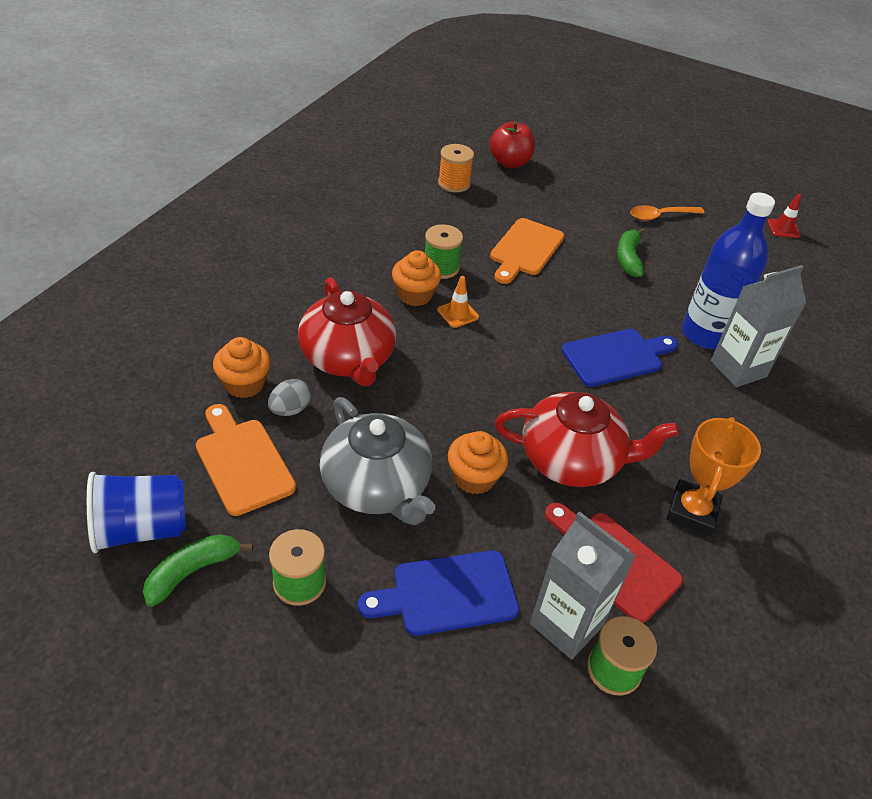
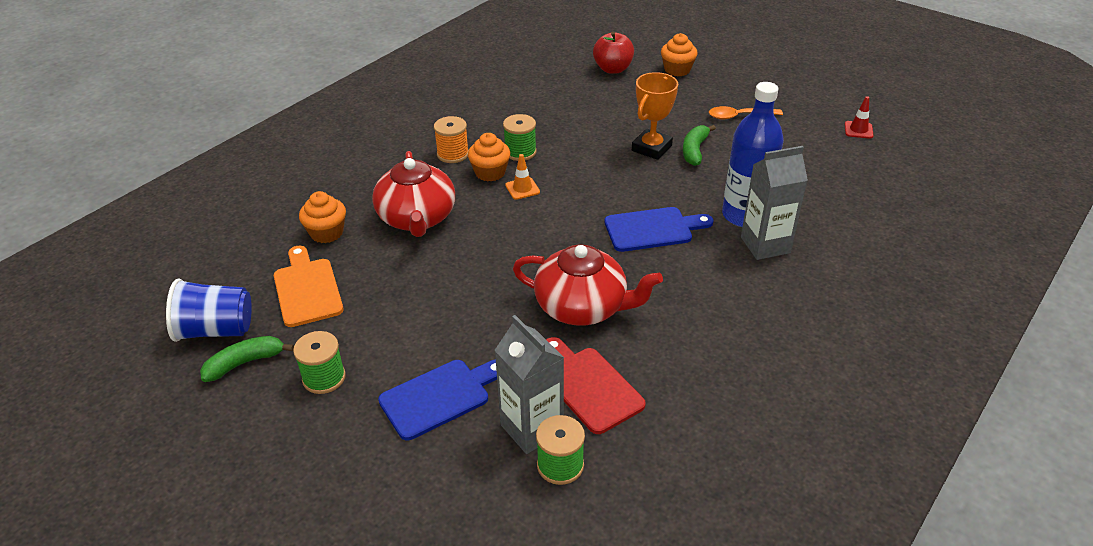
camera: 15 degrees right, 5 degrees down
(290, 409) = (357, 254): grey egg -> none
(377, 486) = (409, 314): grey teapot -> none
(447, 594) = (439, 397): blue cutting board -> blue cutting board turned 150 degrees clockwise
(454, 183) = (555, 85): orange spool -> orange spool (453, 154)
(474, 477) = (492, 314): orange cupcake -> orange cupcake (677, 70)
(525, 250) = (601, 140): orange cutting board -> none
(692, 511) = (676, 354): orange trophy -> orange trophy (651, 148)

